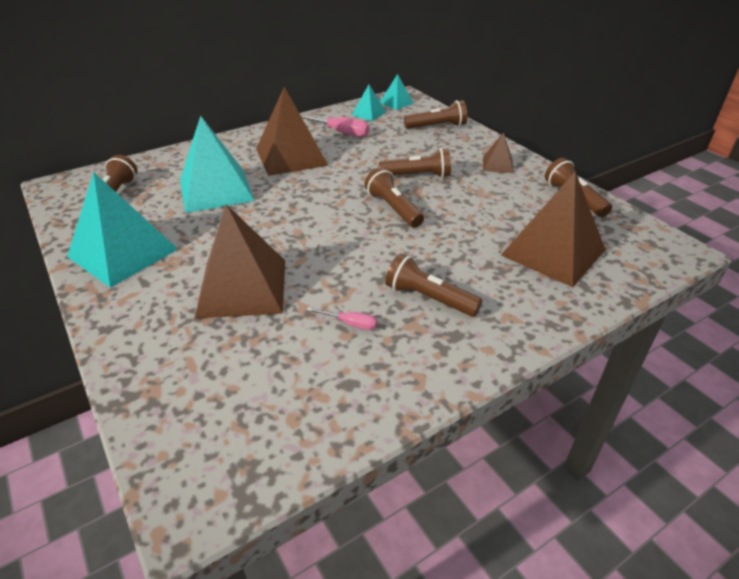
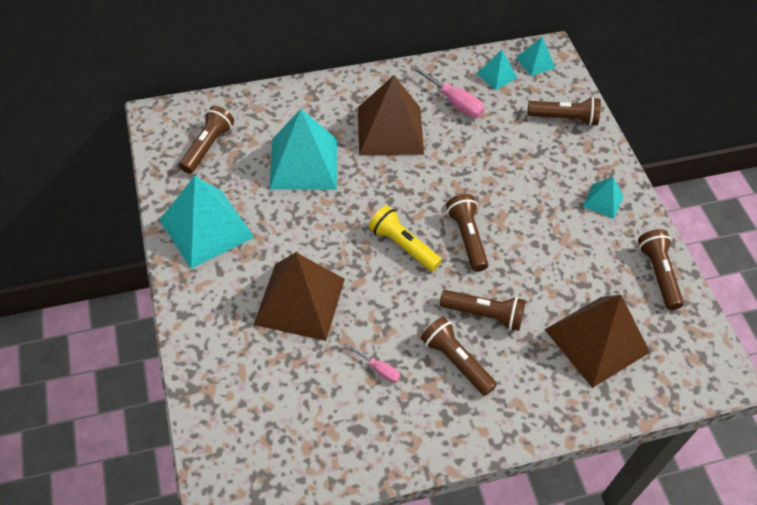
camera: 15 degrees right, 15 degrees up
(334, 225) = (403, 245): none -> yellow flashlight
(417, 176) = (510, 196): brown flashlight -> brown flashlight (484, 315)
(497, 164) = (603, 201): brown pyramid -> turquoise pyramid

